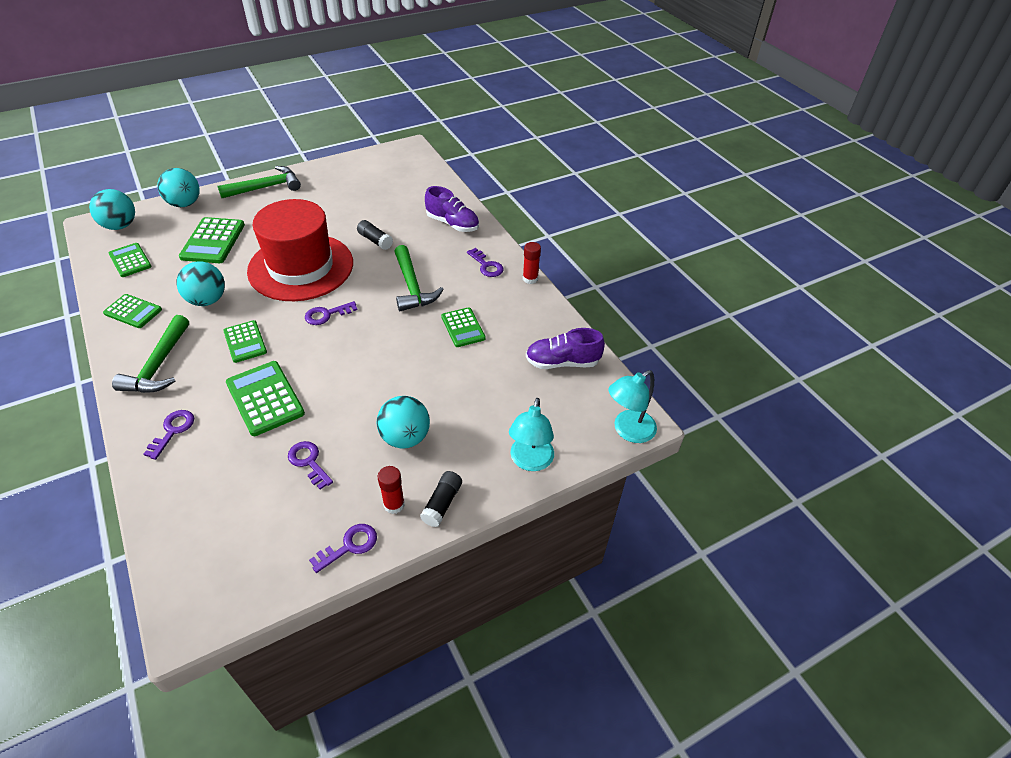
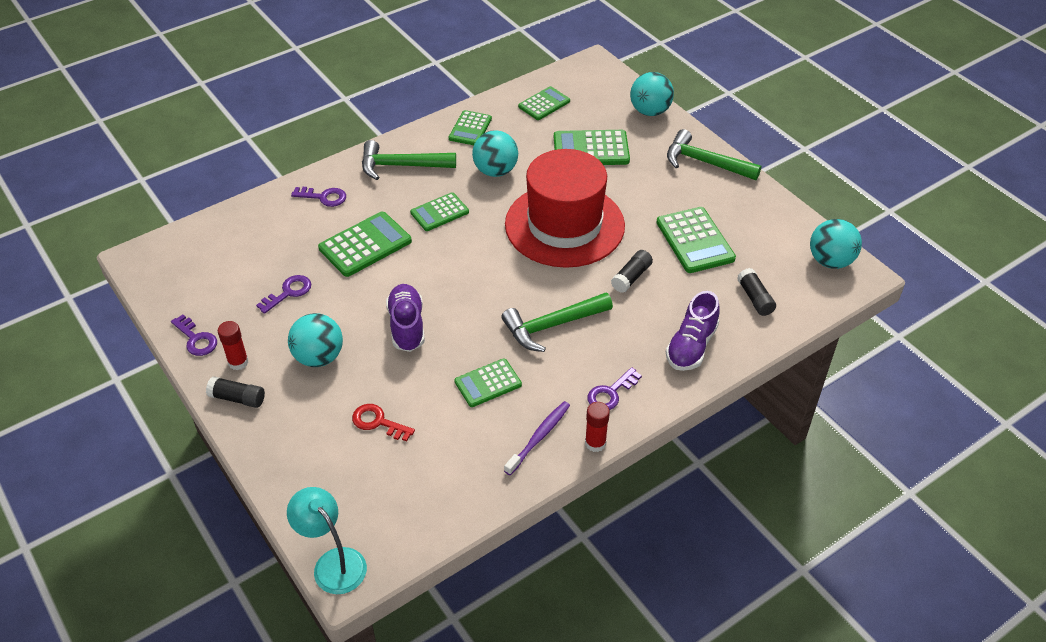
camera: 85 degrees right, 0 degrees up
(120, 226) = (597, 81): turquoise ball -> turquoise ball (830, 261)
(266, 187) = (705, 162): green hammer -> green hammer turned 150 degrees clockwise
(327, 314) = (490, 262): purple key -> none
(349, 206) = (695, 240): none -> green calculator
(417, 190) = (755, 298): none -> black glue stick
(490, 397) = (378, 422): none -> red key
(521, 305) = (539, 437): none -> purple toothbrush
(530, 461) = (288, 467): turquoise lamp -> none
(562, 362) = (441, 489): purple shoe -> purple shoe (407, 326)

